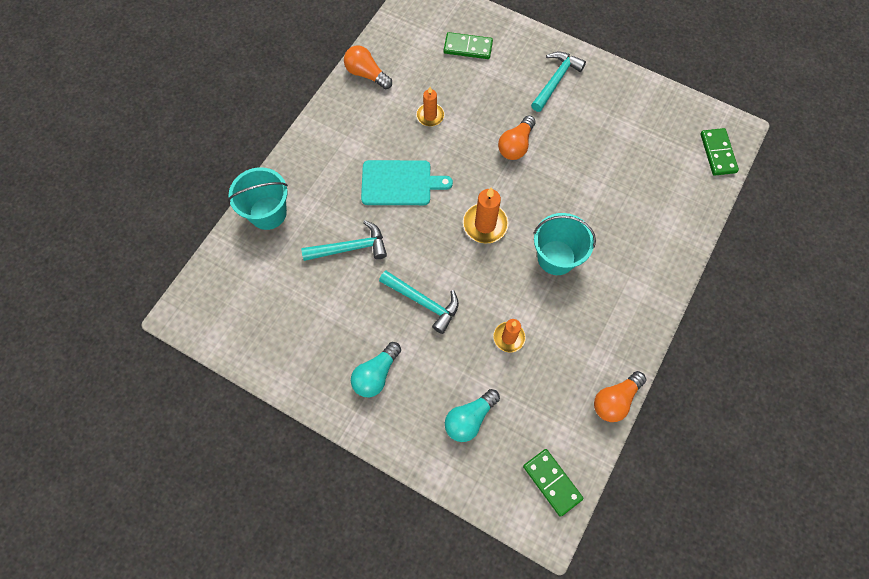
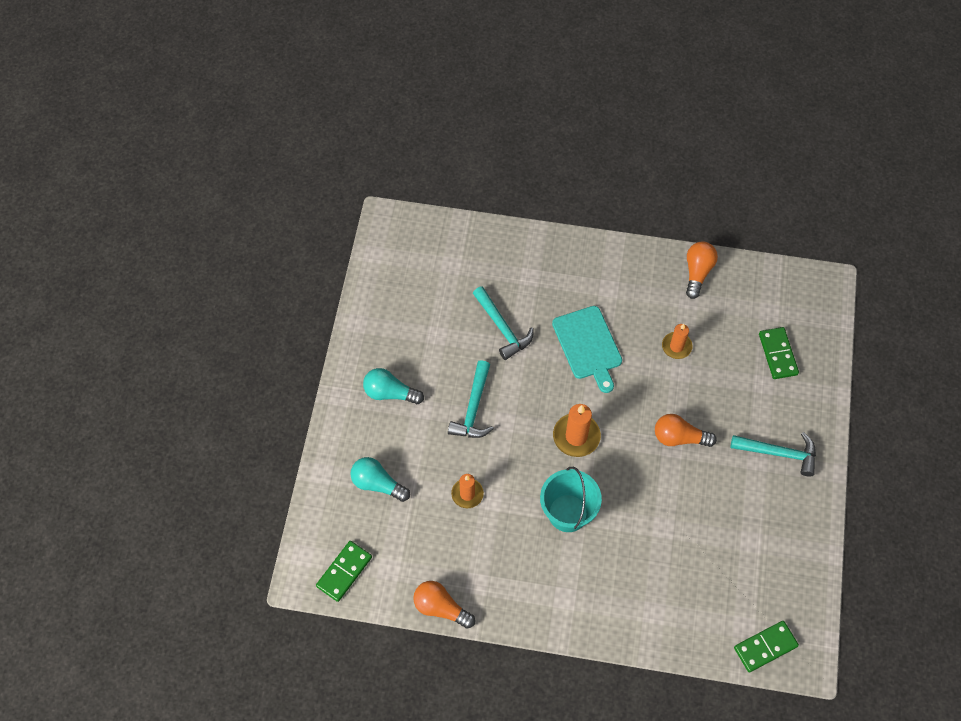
camera: 70 degrees right, 5 degrees down
(268, 213) = (509, 247): turquoise bucket -> none

